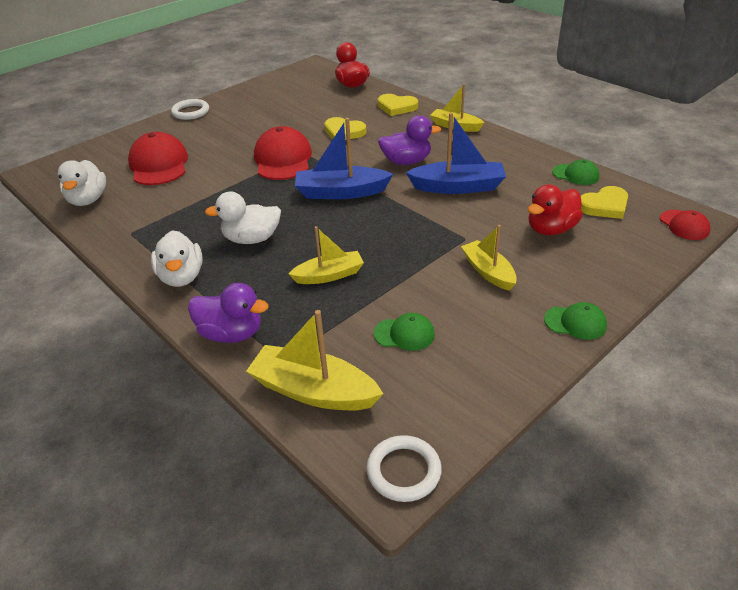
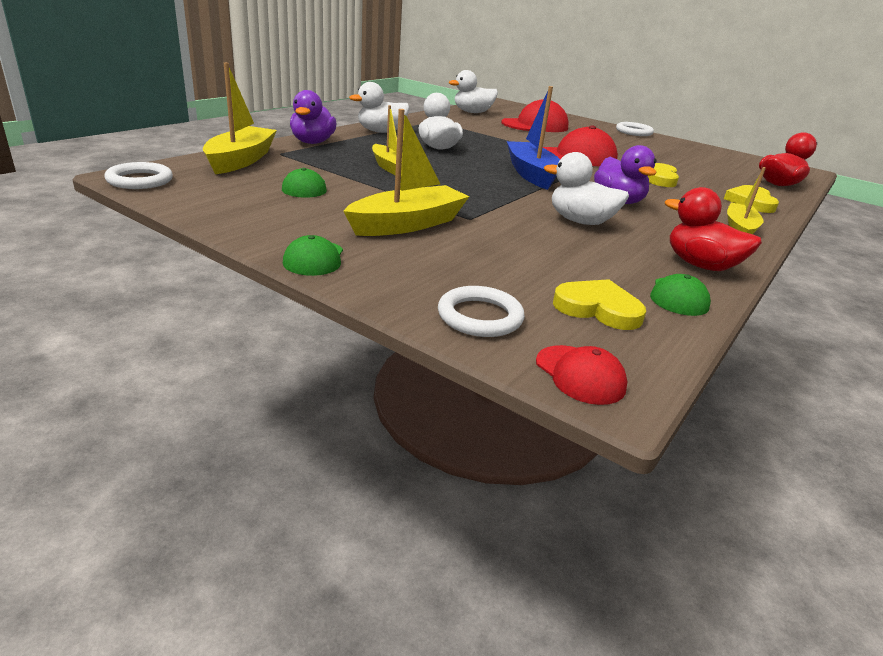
camera: 75 degrees right, 10 degrees down
(458, 187) = (580, 221): blue boat -> white duck
(488, 272) = (407, 224): yellow boat -> yellow boat, size x1.53
(551, 229) = (511, 264): red duck -> red duck (701, 265)
(604, 206) = (598, 309): yellow heart -> yellow heart turned 150 degrees clockwise
(635, 251) = (480, 316): none -> white ring
(684, 225) = (580, 375): red cap -> red cap turned 90 degrees counterclockwise

